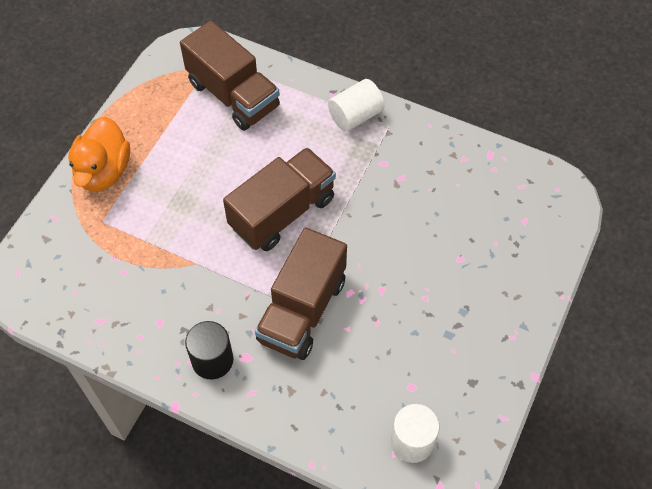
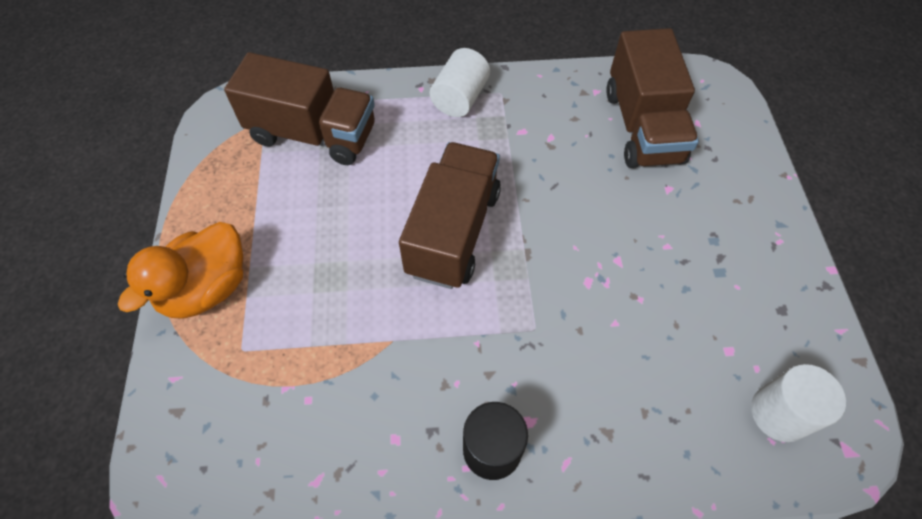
camera: 30 degrees left, 0 degrees up
(103, 171) = (207, 288): orange duck -> orange duck turned 60 degrees clockwise
(302, 310) = (552, 329): brown truck -> brown truck (642, 126)

